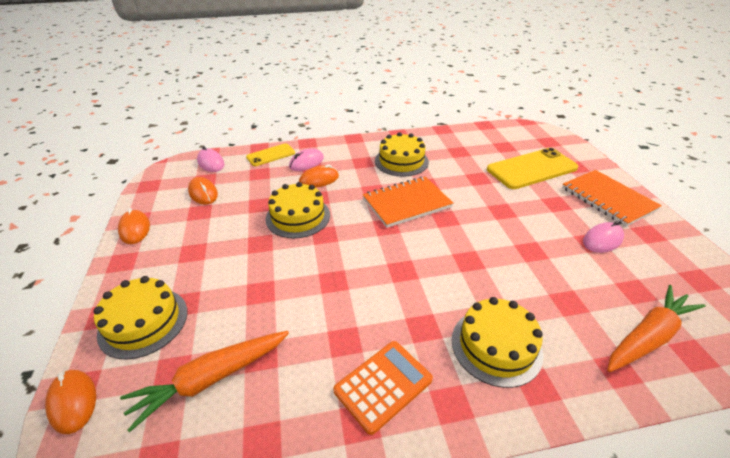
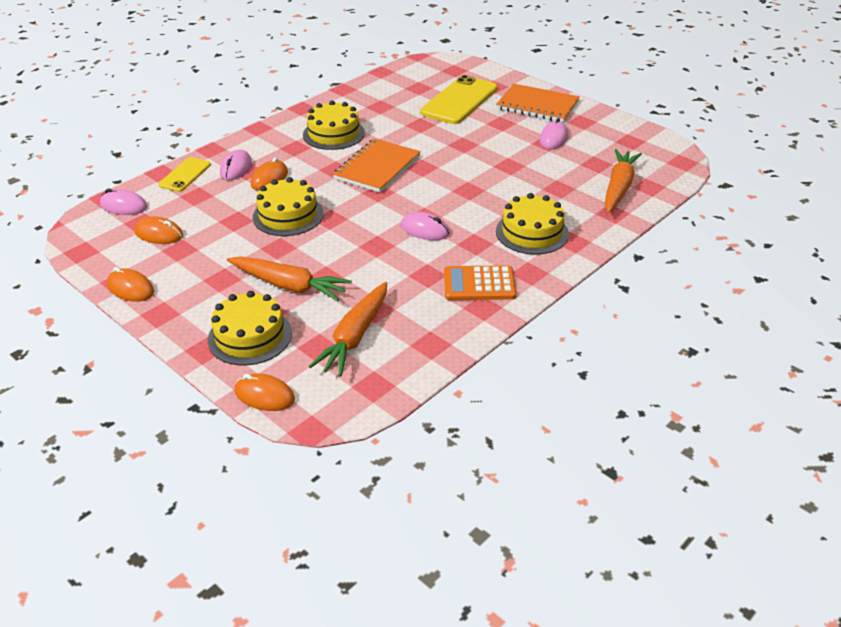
camera: 35 degrees left, 0 degrees up
(226, 285) = (289, 285): none -> orange carrot
(383, 385) = (479, 284): orange calculator -> orange calculator turned 105 degrees counterclockwise
(389, 285) = (425, 230): none -> pink mouse

